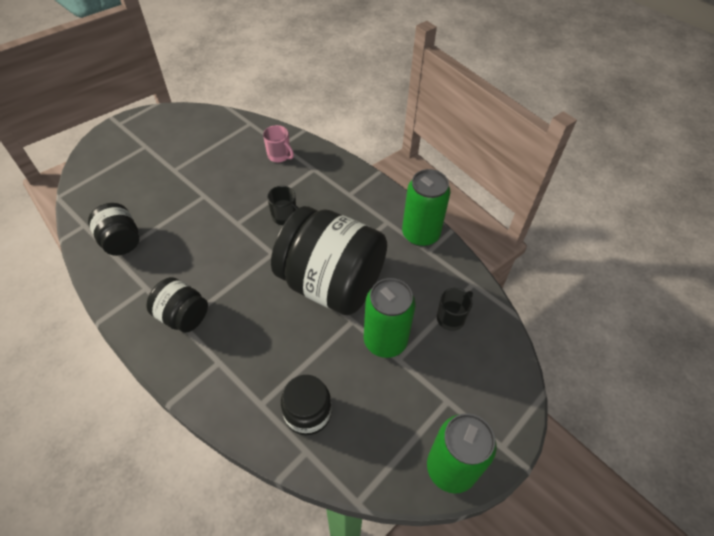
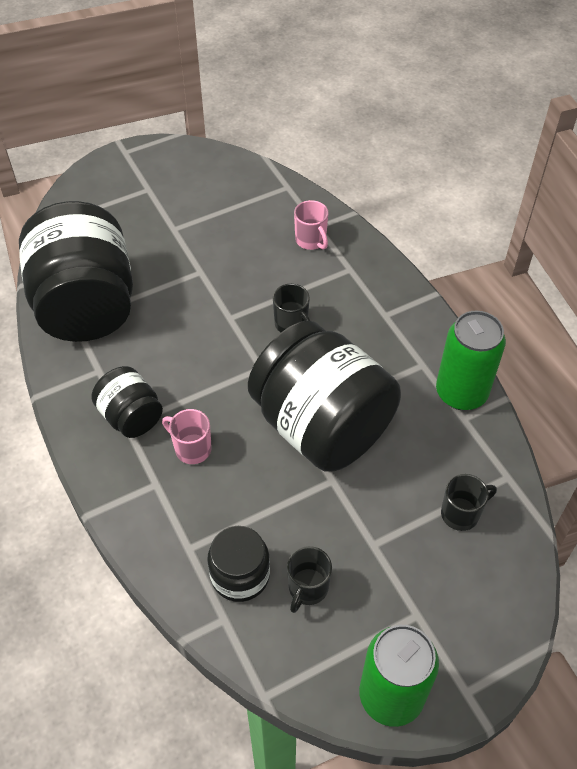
camera: 20 degrees right, 0 degrees up
(121, 241) = (86, 305): black jar -> black jar, size x2.06
(239, 327) = (192, 448): none -> pink mug
(362, 406) = (307, 588): none -> black mug
(385, 340) = (365, 517): green can -> none

